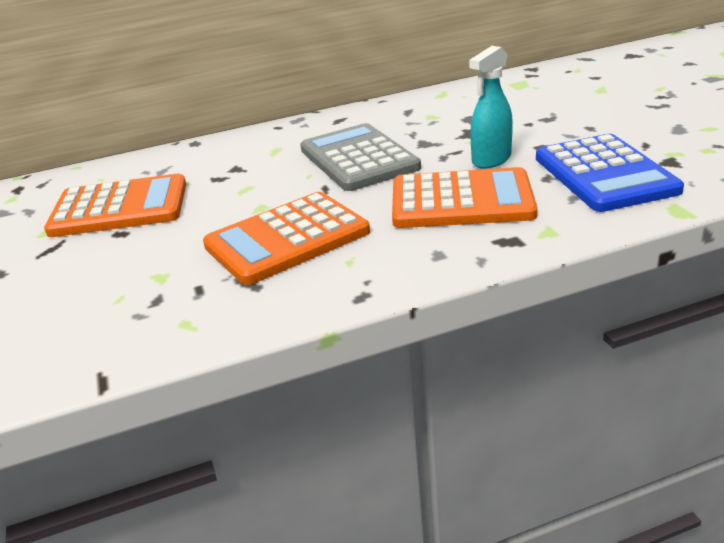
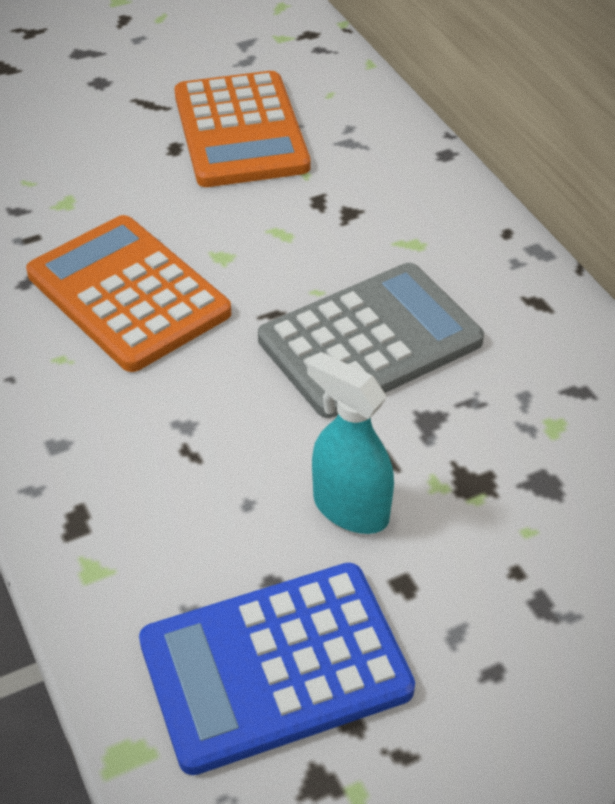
camera: 80 degrees right, 15 degrees up
(461, 201) = (205, 469): orange calculator -> none

